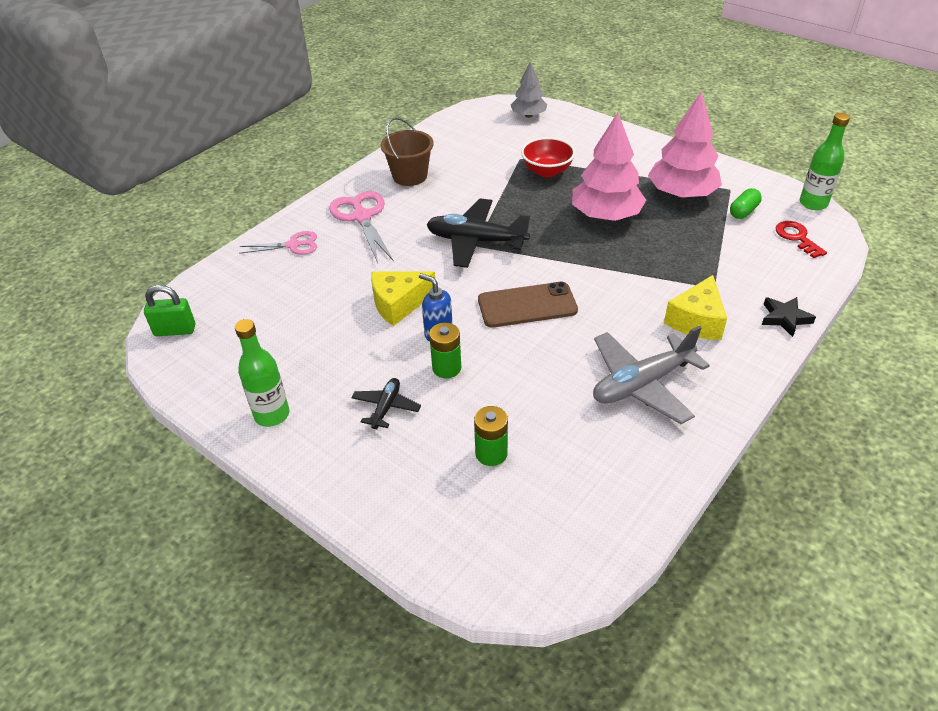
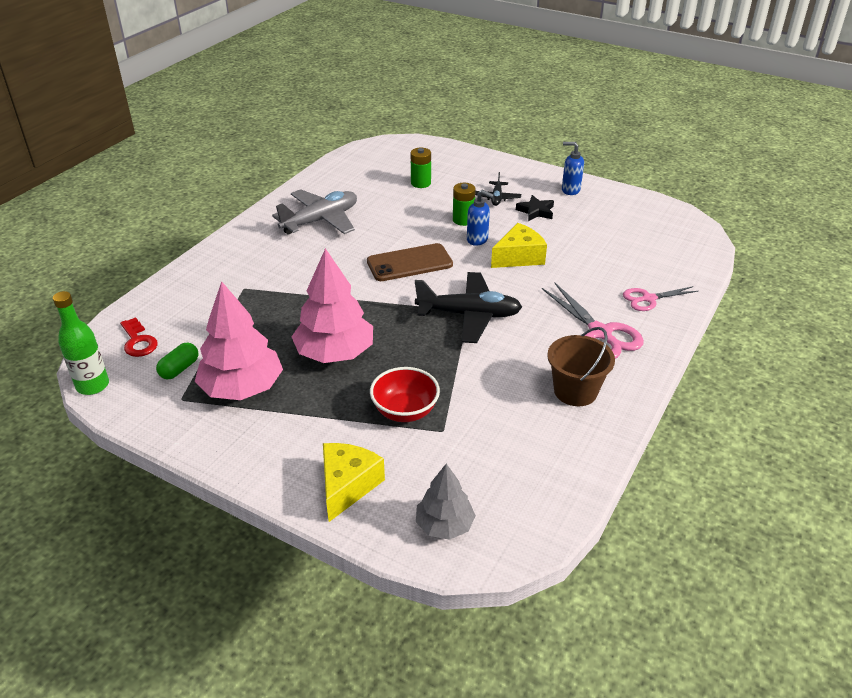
camera: 170 degrees right, 5 degrees down
(175, 330) = (686, 228): green padlock -> none
(272, 415) = (570, 190): green bottle -> blue soap dispenser
(696, 320) = (268, 261): yellow cheese -> yellow cheese (347, 485)
(785, 318) = (193, 268): black star -> black star (536, 211)

